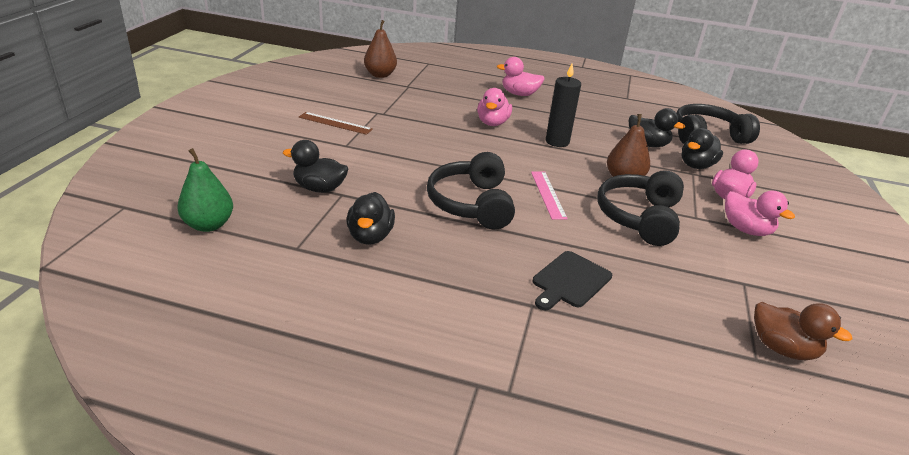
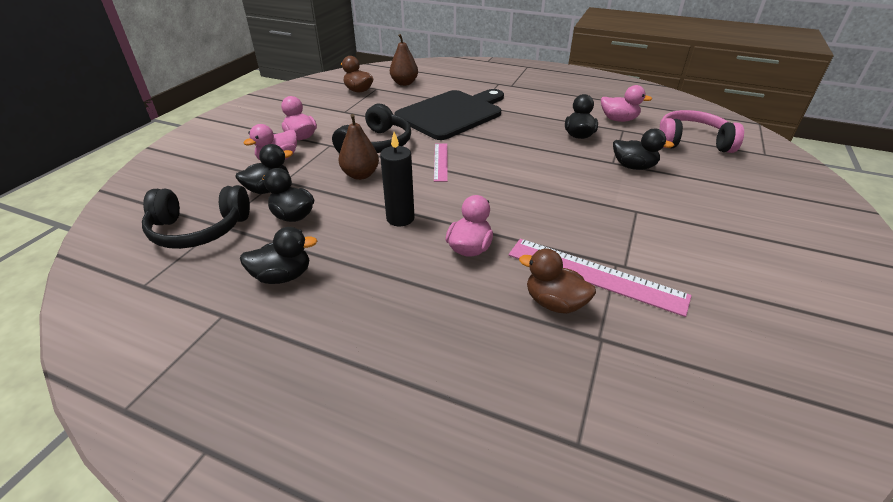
camera: 170 degrees left, 5 degrees up
(209, 225) = (692, 142): green pear -> pink headphones
(335, 123) = (667, 244): brown ruler -> none
(380, 75) = (663, 377): brown pear -> brown pear (404, 83)
(401, 108) = (595, 275): none -> pink ruler
(432, 98) = (554, 303): none -> brown duck
(472, 204) = (506, 155): black headphones -> none
(519, 94) = (408, 319): pink duck -> pink duck (618, 120)
(570, 281) = (452, 114): black cutting board -> black cutting board, size x2.12
(612, 111) = (283, 276): none -> black duck

